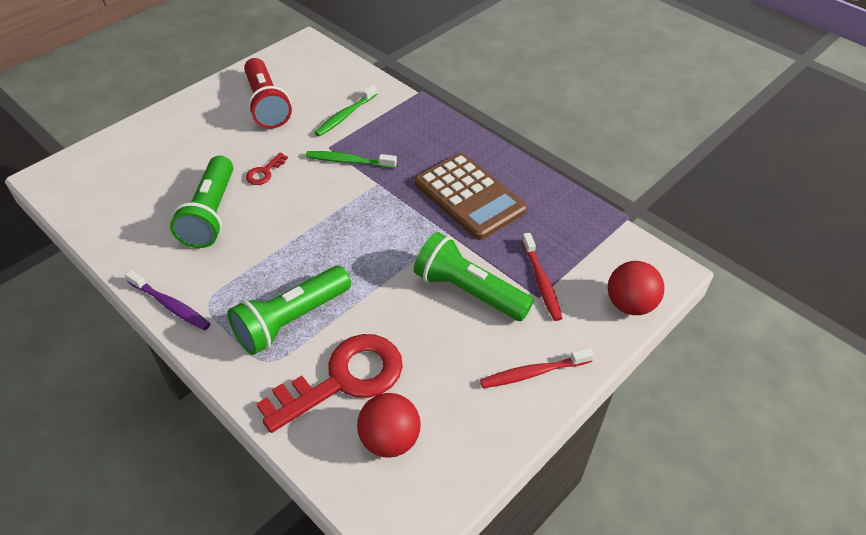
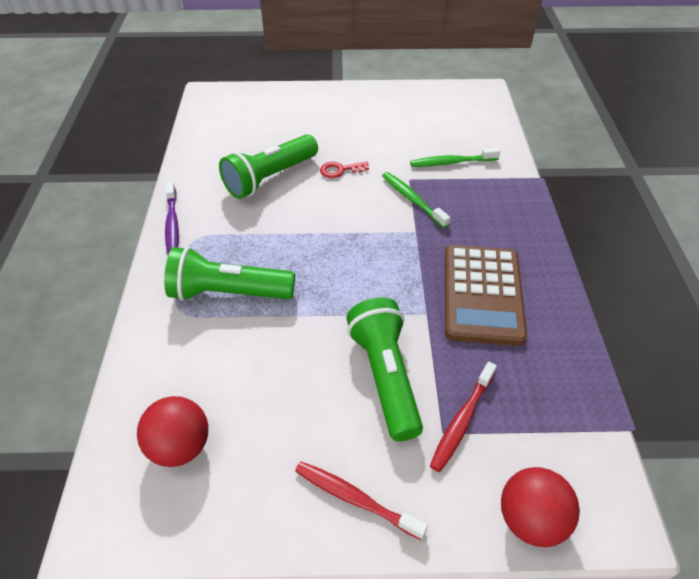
camera: 45 degrees right, 0 degrees up
(267, 105) = (400, 121): red flashlight -> none
(343, 379) = (208, 368): red key -> none

